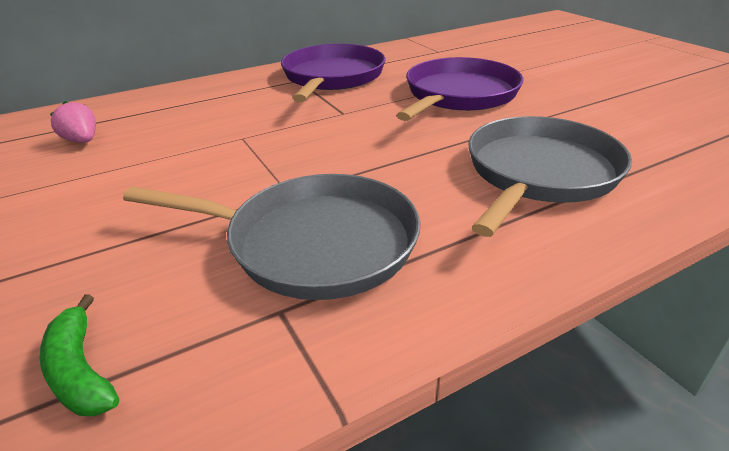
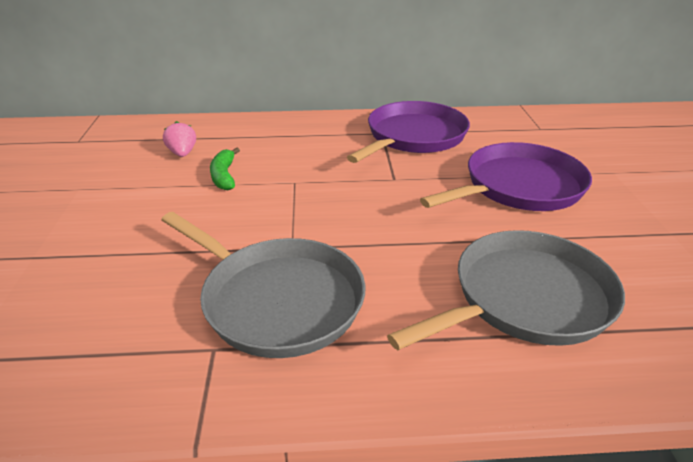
camera: 25 degrees right, 0 degrees up
(80, 371) = (70, 343): green banana -> green banana (224, 176)

